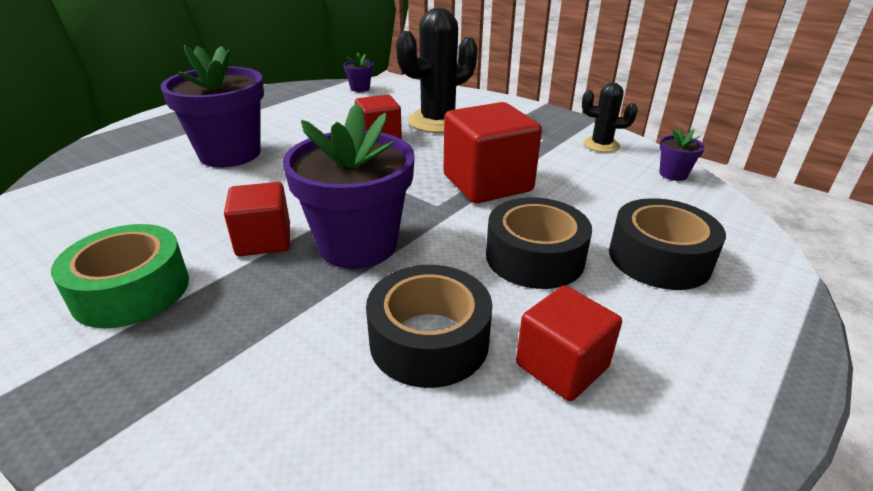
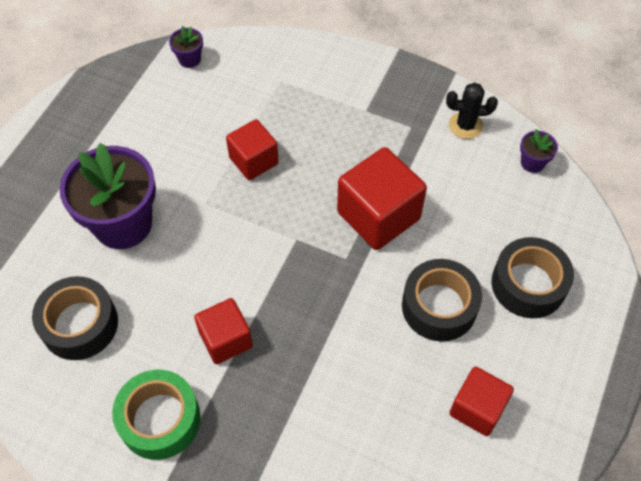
camera: 15 degrees left, 25 degrees up
(358, 245) = (302, 326): purple flower pot -> none
(429, 340) = (389, 409): black tape -> black tape (80, 324)
(437, 121) = (300, 115): black cactus -> none

